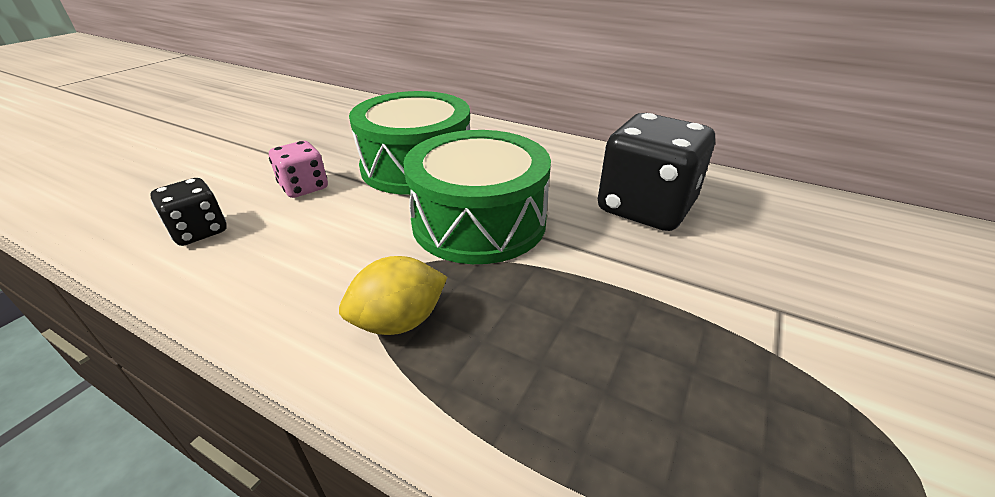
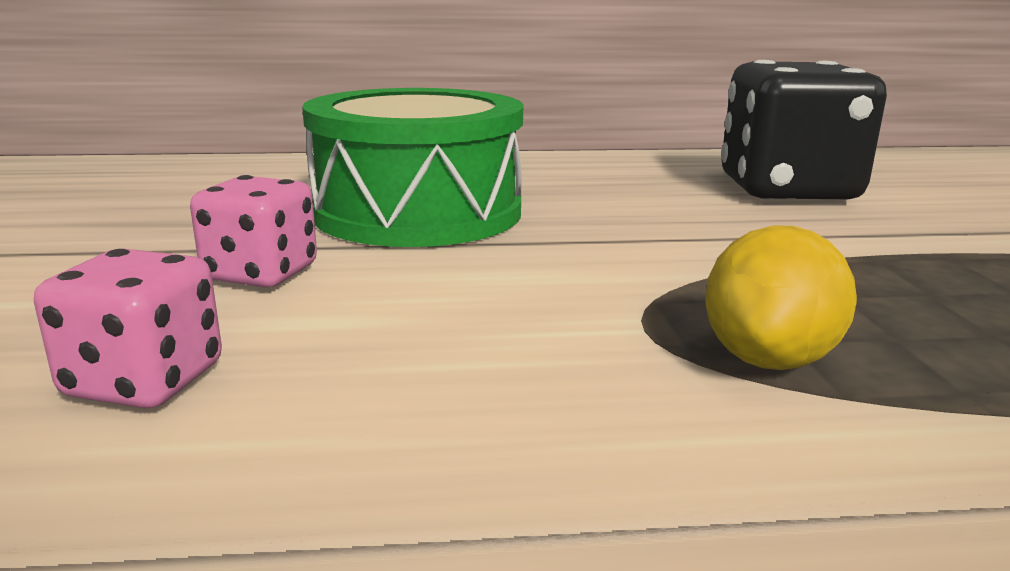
camera: 35 degrees left, 15 degrees down
(199, 231) = (144, 381): black dice -> pink dice
(479, 222) = (638, 242): green drum -> none

